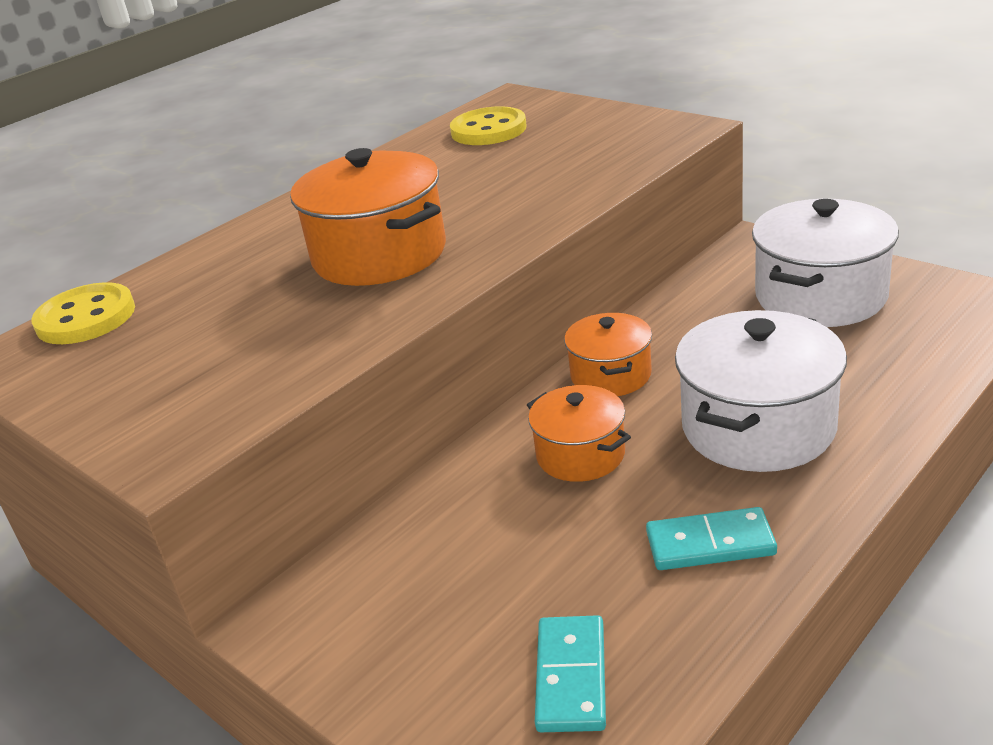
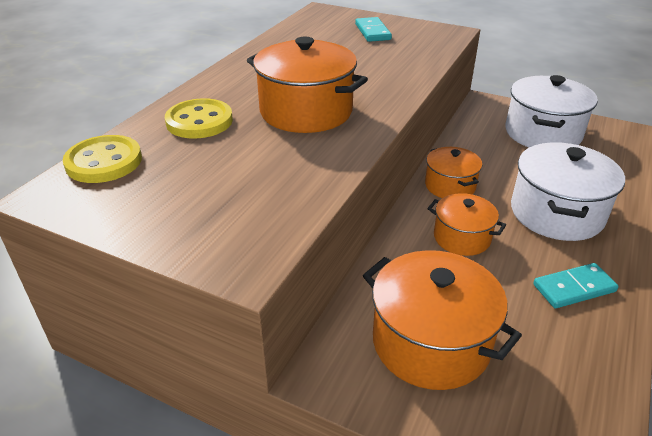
camera: 20 degrees left, 5 degrees up
(443, 598) = (430, 342): none -> orange pot
(488, 130) = (322, 30): yellow button -> yellow button (199, 121)
(571, 677) = (544, 386): turquoise domino -> turquoise domino (372, 32)

